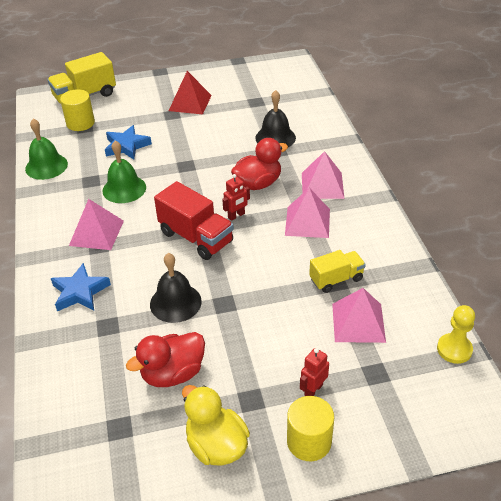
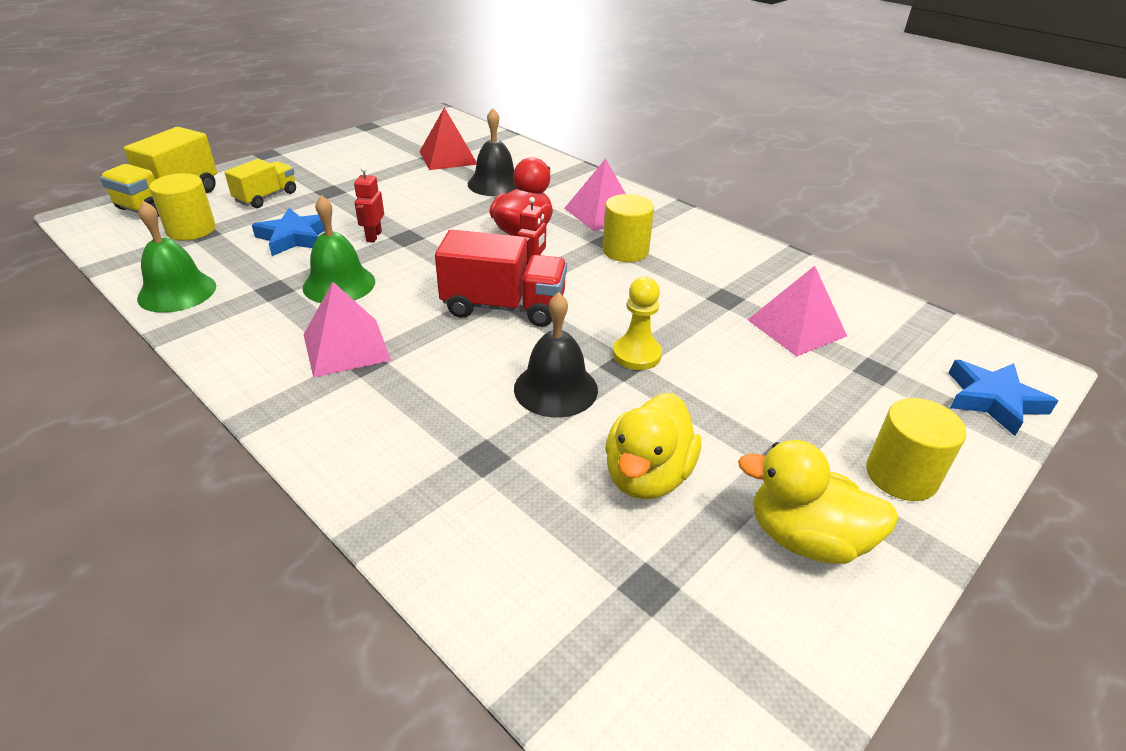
camera: 35 degrees left, 5 degrees down
(80, 292) = (393, 430): blue star -> blue star (993, 400)
(173, 374) = (647, 476): red duck -> yellow duck
(190, 103) = (344, 175): red pyramid -> red pyramid (448, 157)
(307, 222) = (625, 251): pink pyramid -> yellow cylinder
(313, 390) = (835, 416): red robot -> red robot (373, 236)
(336, 279) = (722, 295): yellow truck -> yellow truck (266, 197)
(454, 349) = (916, 317): yellow pawn -> yellow pawn (636, 354)

